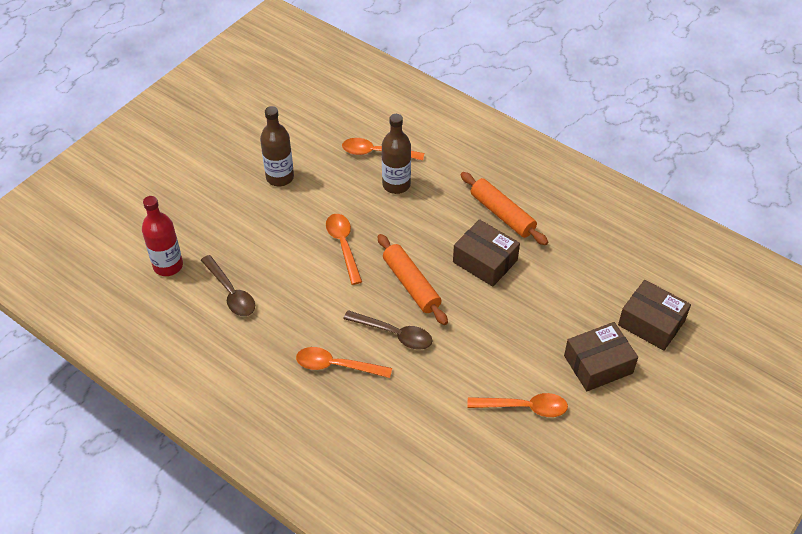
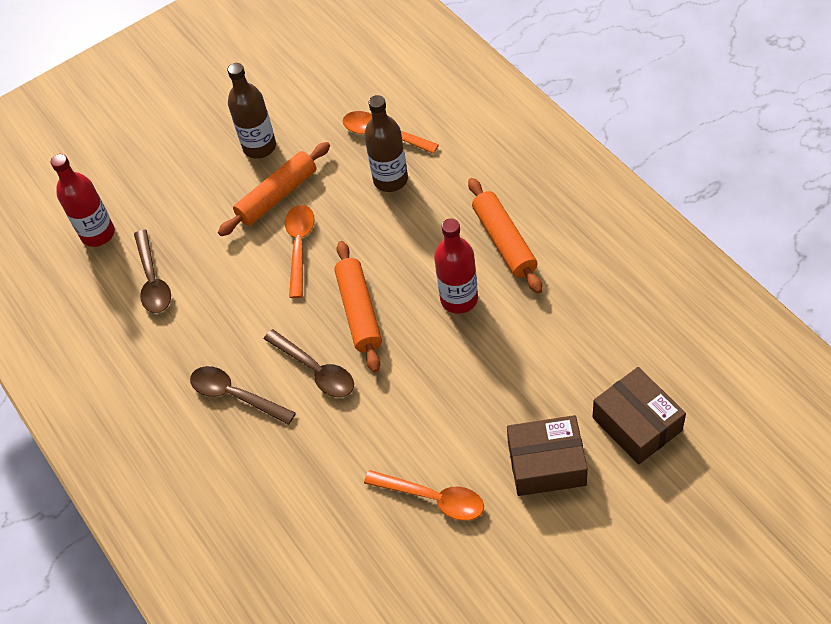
camera: 25 degrees right, 5 degrees up
(310, 211) = (277, 196): none -> orange rolling pin
(337, 366) = (235, 395): orange spoon -> brown spoon
(485, 261) = (459, 299): brown box -> red bottle

